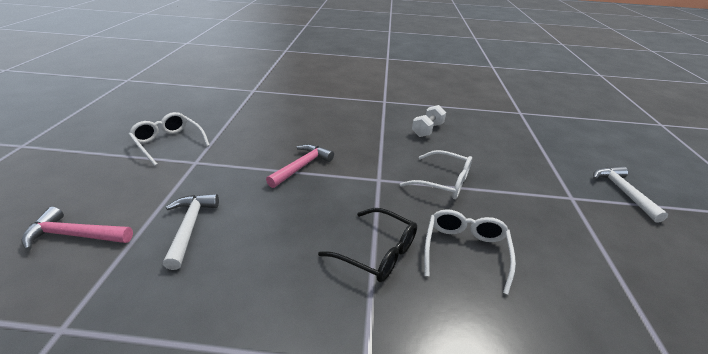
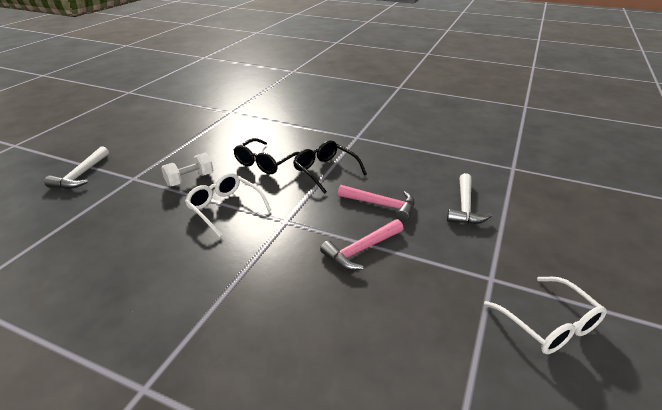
camera: 160 degrees left, 0 degrees up
(75, 235) = (556, 215): pink hammer -> pink hammer (381, 205)
(427, 130) = (156, 284): white dumbbell -> white dumbbell (190, 179)
(465, 251) = (265, 163): white glasses -> black glasses

